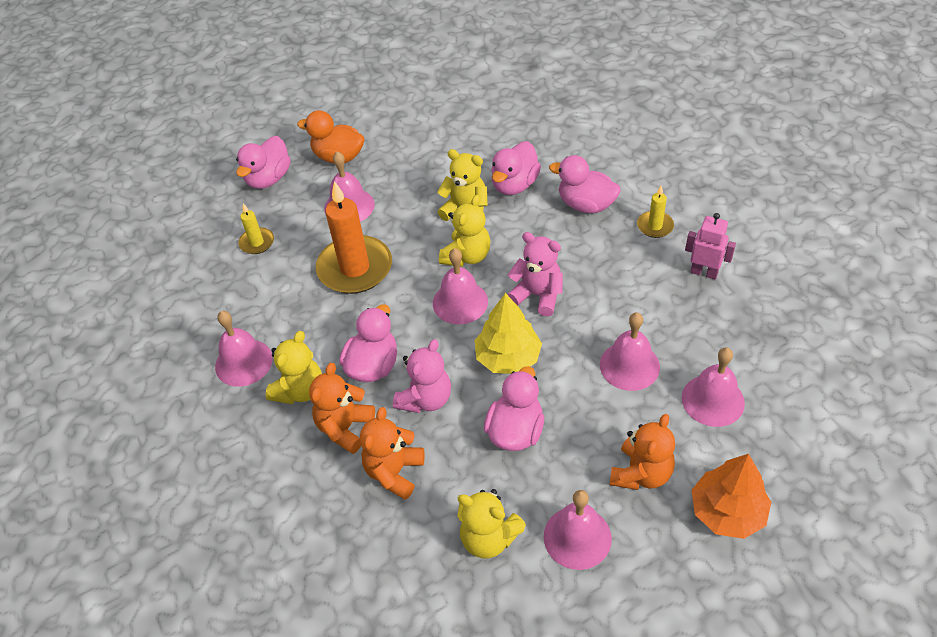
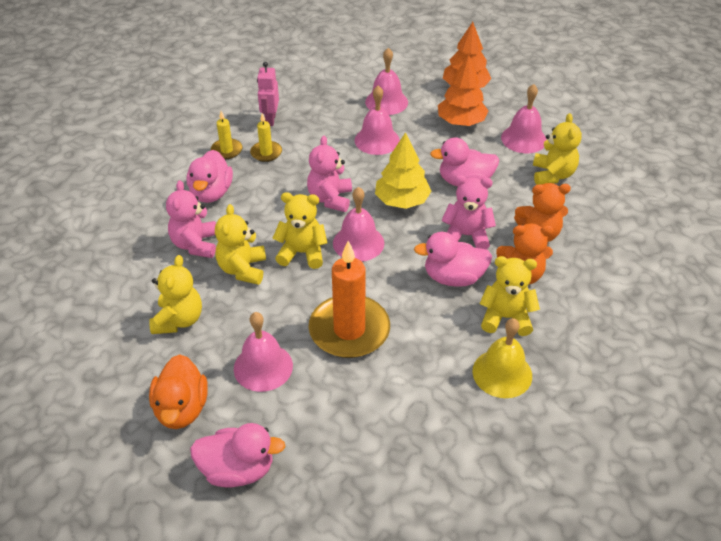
camera: 115 degrees left, 5 degrees down
(243, 362) = (502, 373): pink bell -> yellow bell
(257, 242) = (347, 433): yellow candle -> yellow candle (266, 153)
(427, 164) = (179, 320): none -> yellow teddy bear
(514, 185) = (195, 244): pink duck -> pink teddy bear
(641, 473) = (461, 122): orange teddy bear -> orange tree

